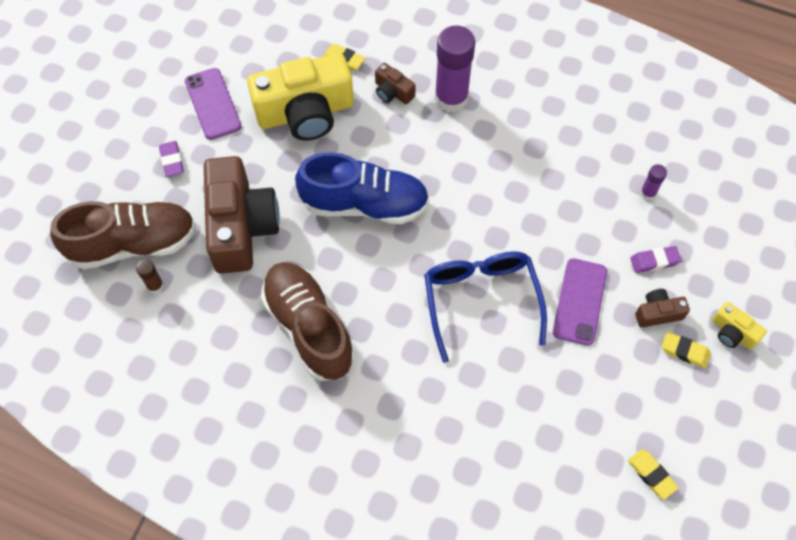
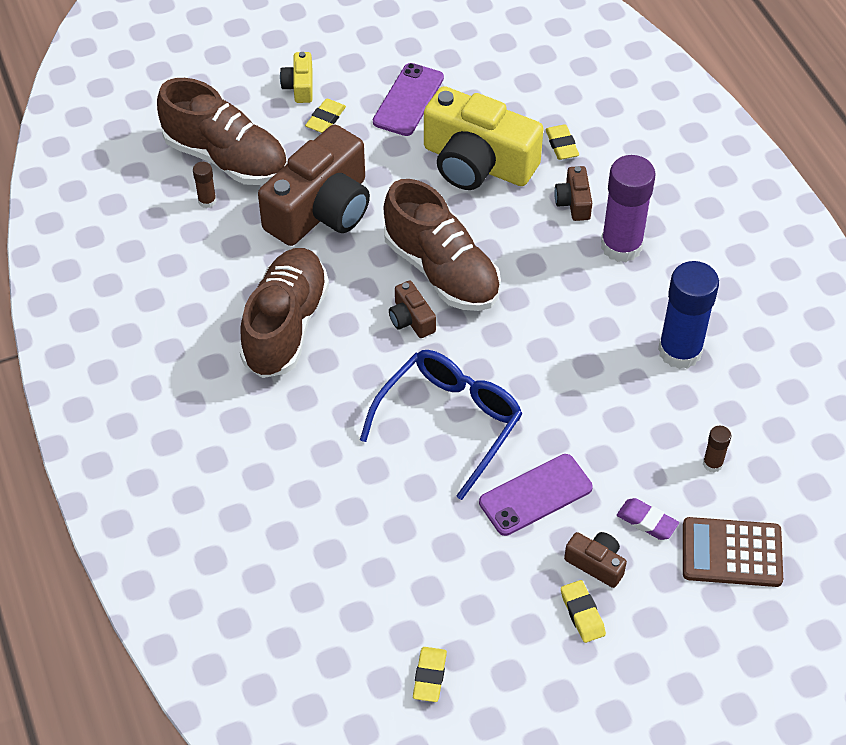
camera: 45 degrees right, 10 degrees down
(172, 161) = (325, 119): purple eraser -> yellow eraser
(364, 204) = (441, 271): blue shoe -> brown shoe
(382, 253) = (411, 319): none -> brown camera
(555, 138) = (680, 351): none -> blue glue stick
(648, 193) = (712, 463): purple glue stick -> brown glue stick
(715, 238) = (731, 553): none -> brown calculator
(732, 332) = (648, 639): yellow camera -> yellow camera (299, 86)

